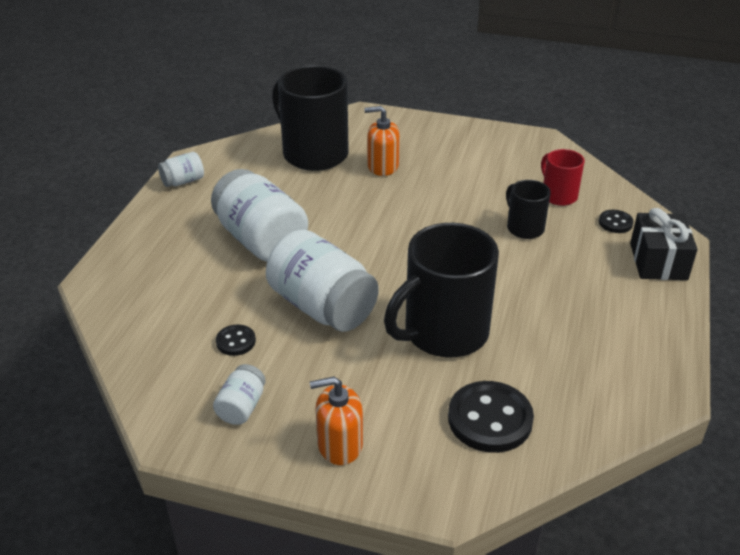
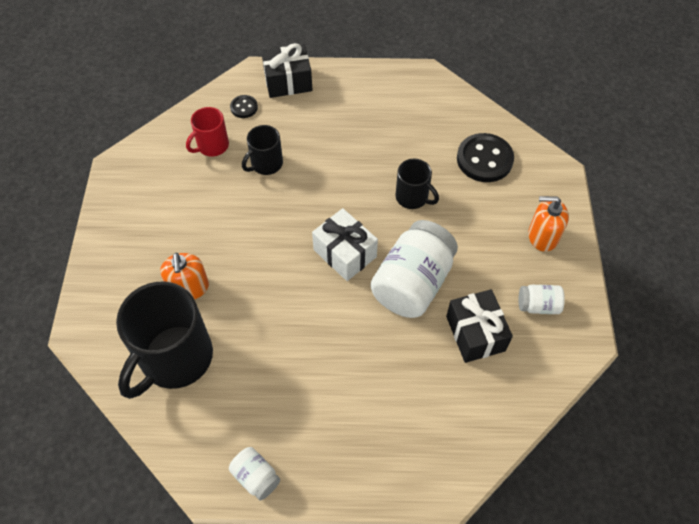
camera: 105 degrees left, 20 degrees up
(236, 341) = (475, 333): black button -> black gift
(261, 240) = (338, 359): white jar -> none
(339, 444) = (543, 236): orange soap dispenser -> orange soap dispenser turned 120 degrees clockwise
(382, 264) = (345, 253): none -> white gift
(443, 333) = (412, 197): black mug -> black mug, size x0.51

